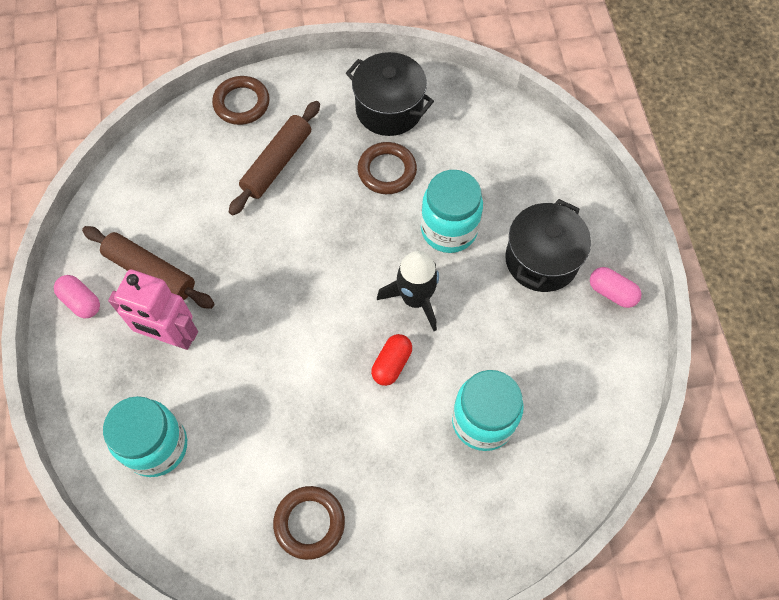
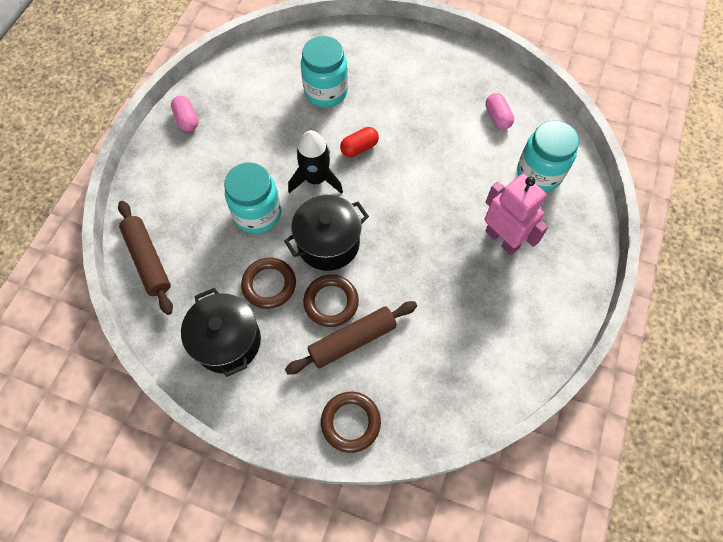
camera: 150 degrees left, 0 degrees up
(81, 301) = (563, 300): pink capsule -> pink capsule (497, 117)
(150, 272) = (499, 297): brown rolling pin -> brown rolling pin (148, 260)
(309, 523) = (461, 91): brown ring -> brown ring (331, 302)
(541, 260) = (212, 161): black pot -> black pot (328, 243)

